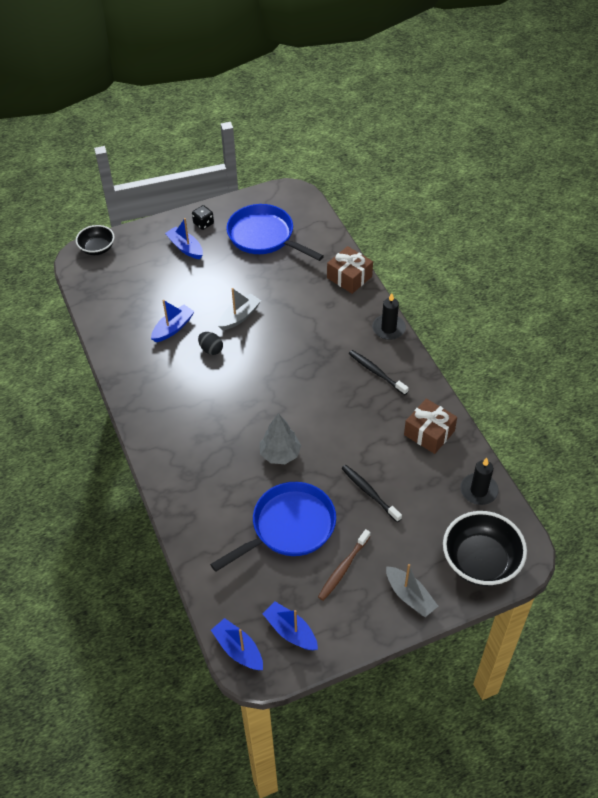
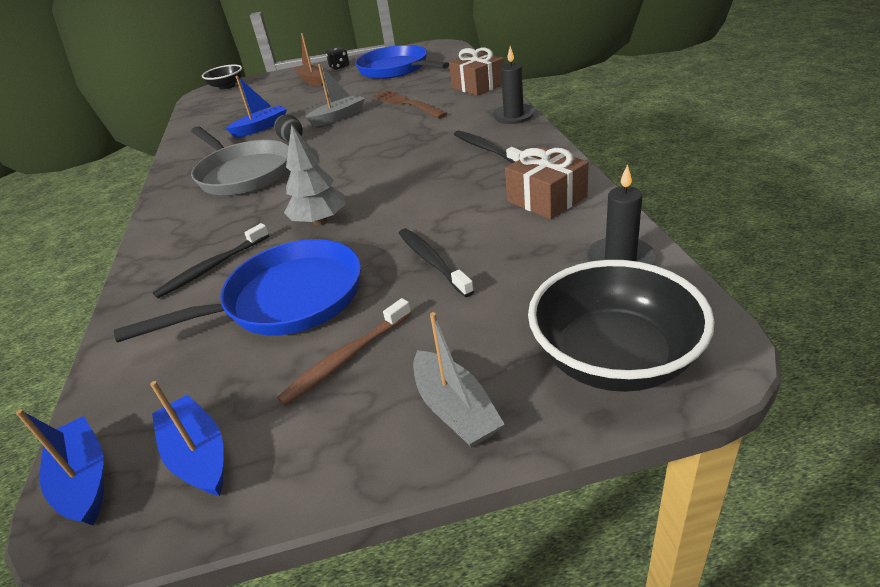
camera: 15 degrees right, 15 degrees down
(185, 248) = (312, 80): blue boat -> brown boat
(191, 394) = (243, 173): none -> grey pan
(224, 499) = (213, 267): none -> black toothbrush
(294, 300) = (406, 104): none -> brown fork

